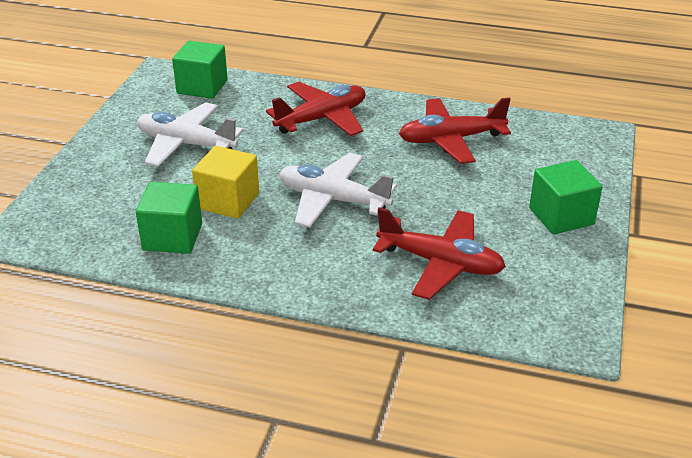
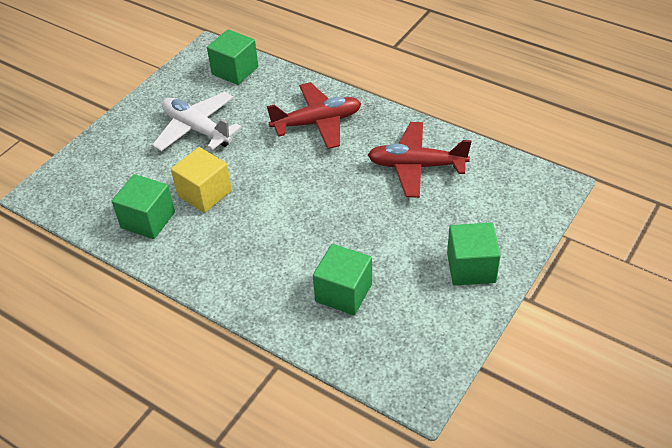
camera: 20 degrees right, 10 degrees up
(333, 200) = (287, 210): white plane -> none
(440, 263) = (343, 293): red plane -> green cube

